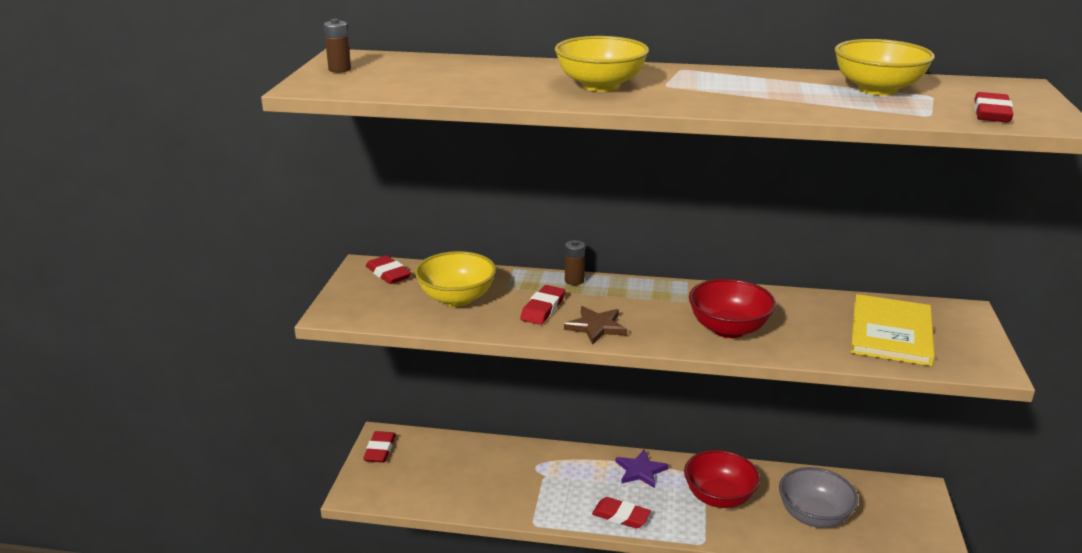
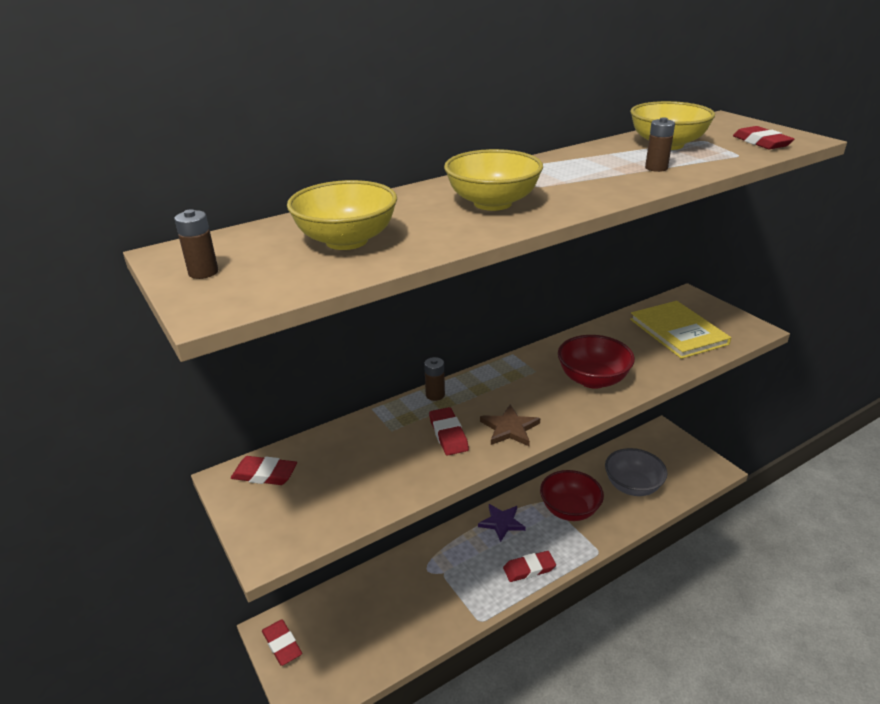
camera: 40 degrees left, 5 degrees up
(457, 298) = (364, 464): yellow bowl -> yellow bowl (346, 241)
(808, 101) = (656, 168): none -> brown battery

